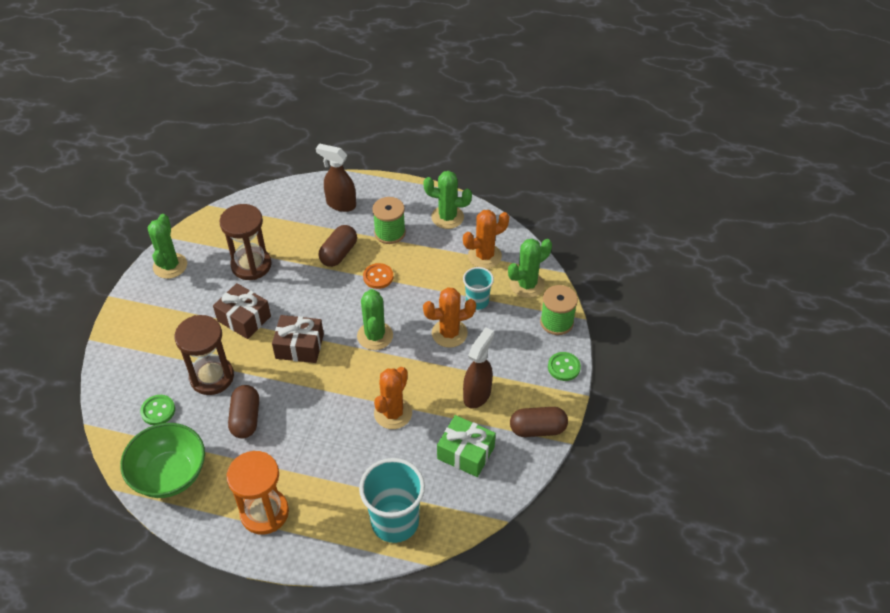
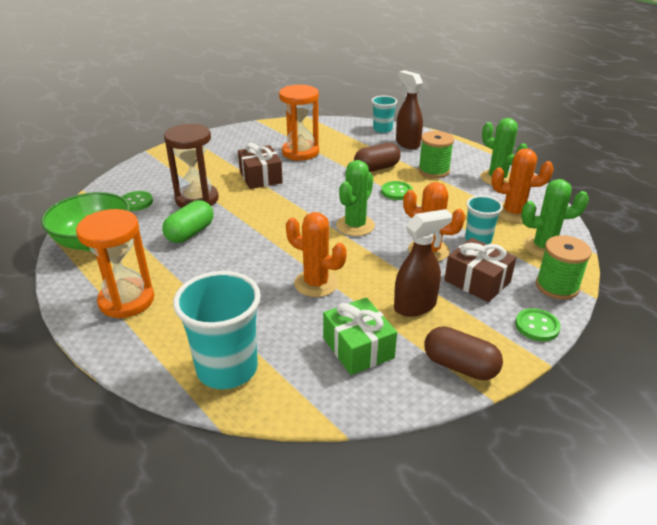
camera: 35 degrees right, 15 degrees down
(170, 266) = (243, 134): green cactus -> none
(246, 418) = (190, 233): brown capsule -> green capsule
(251, 265) = (300, 152): brown hourglass -> orange hourglass
(299, 346) = (284, 208): brown gift -> brown gift (477, 281)
(302, 192) = (382, 129): none -> turquoise cup
(378, 277) = (396, 192): orange button -> green button
(393, 413) = (316, 283): orange cactus -> orange cactus turned 60 degrees clockwise

